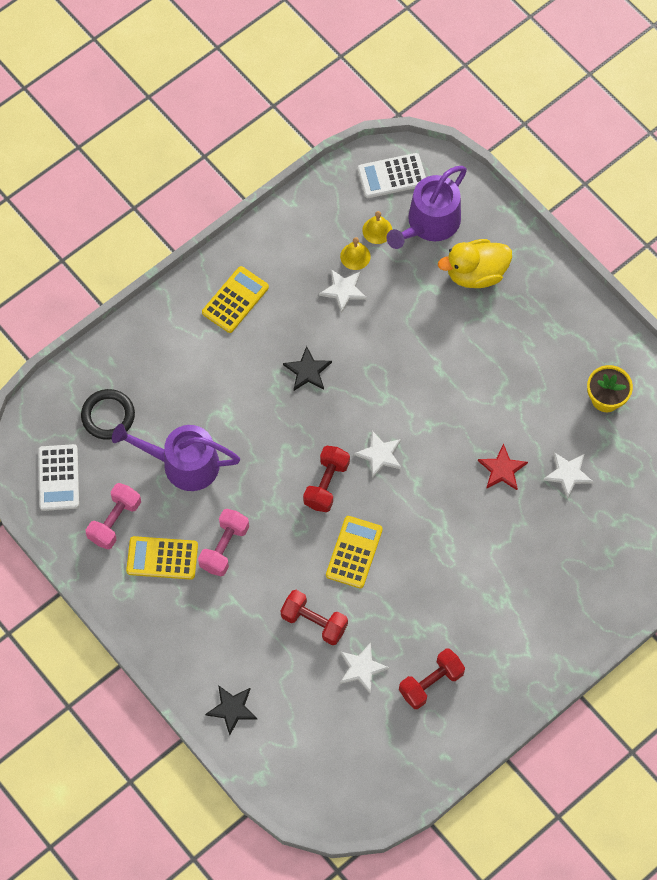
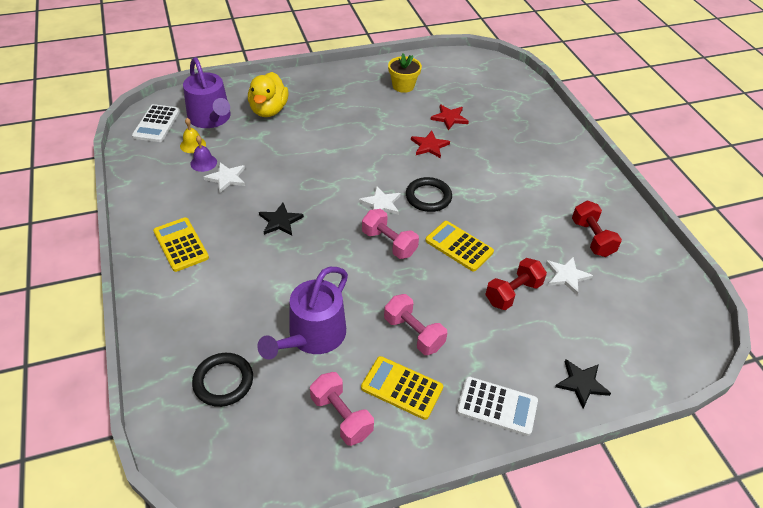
camera: 70 degrees left, 20 degrees down
(58, 478) = (263, 454): white calculator -> white calculator (497, 406)
(162, 558) = (401, 388): yellow calculator -> yellow calculator turned 90 degrees clockwise
(326, 484) = (389, 243): red dumbbell -> pink dumbbell
(355, 256) = (203, 163): yellow bell -> purple bell
(413, 498) = (428, 197): none -> black ring
(568, 474) = (449, 118): white star -> red star

